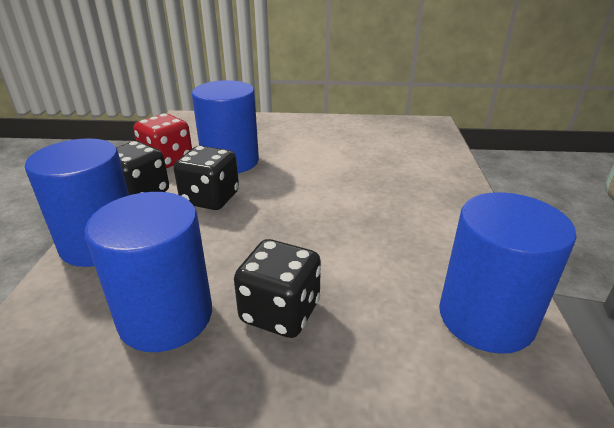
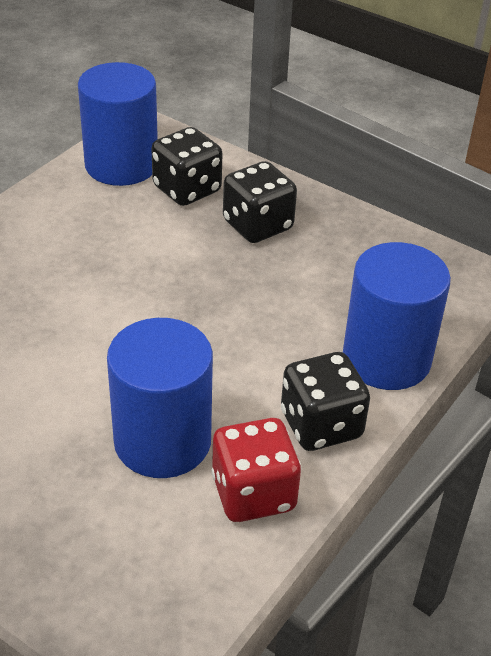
camera: 150 degrees left, 10 degrees up
(166, 316) = (345, 258): blue cylinder -> none
(210, 199) = (238, 373): black dice -> black dice (187, 189)

